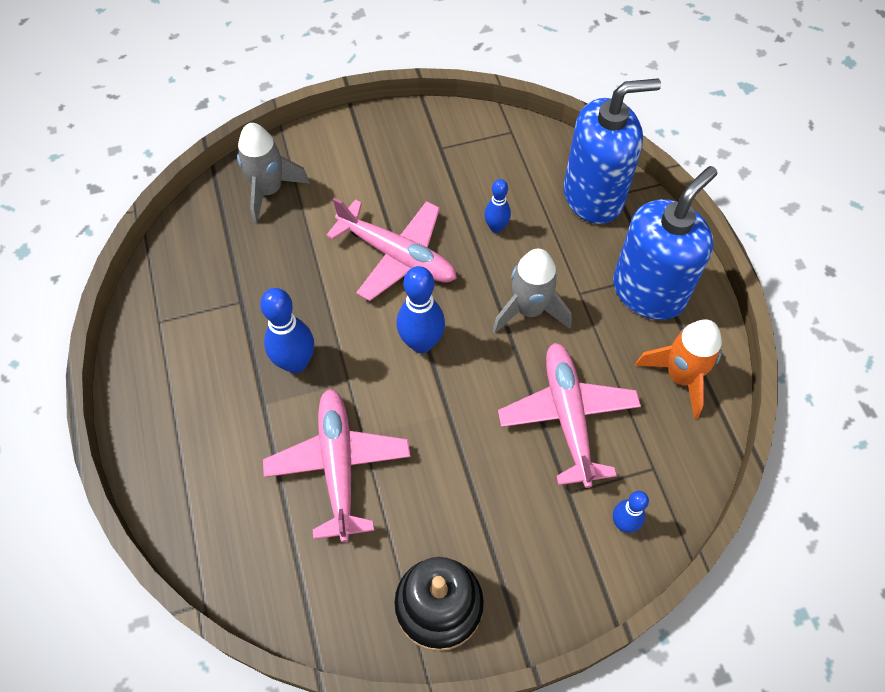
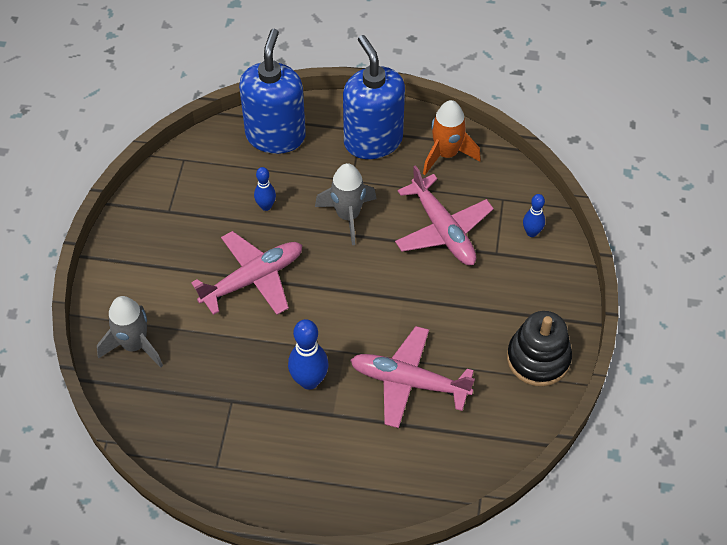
camera: 65 degrees left, 5 degrees down
(421, 343) = (338, 293): blue bowling pin -> none
(568, 417) = (442, 229): pink plane -> pink plane turned 135 degrees counterclockwise

